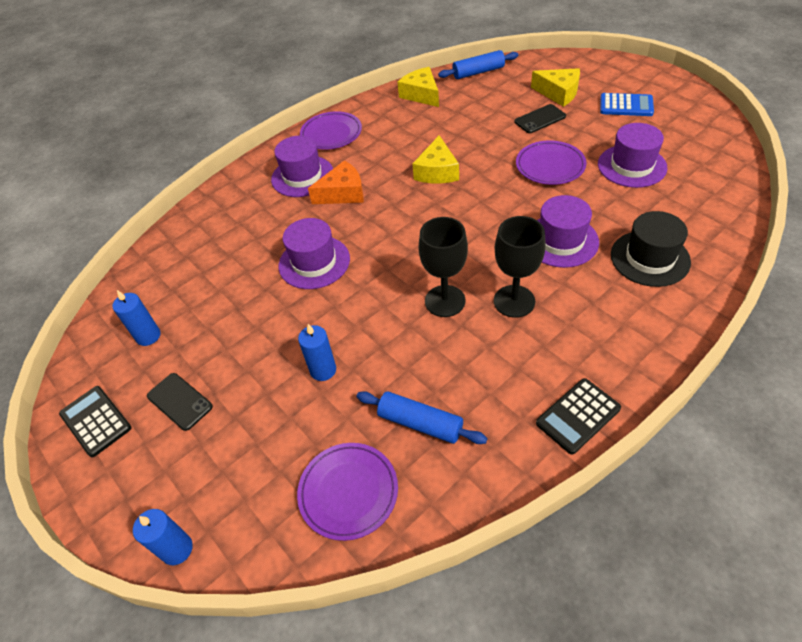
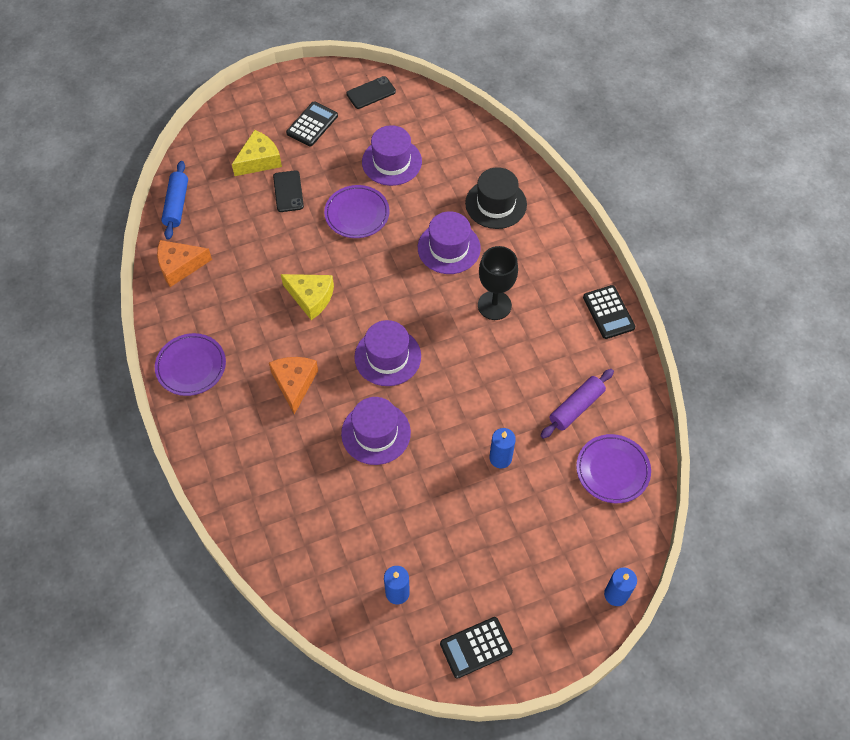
camera: 75 degrees left, 10 degrees up
(179, 401) = (484, 575): black phone -> black phone (371, 93)
(302, 176) = (246, 411): purple hat -> purple hat (387, 357)
(420, 423) = (576, 407): blue rolling pin -> purple rolling pin
(421, 94) = (179, 266): yellow cheese -> orange cheese
(445, 301) = (471, 350): black goblet -> none
(626, 105) = (312, 124): blue calculator -> black calculator

